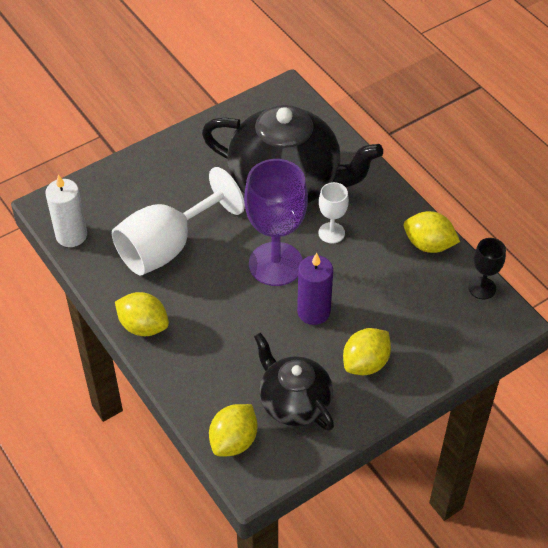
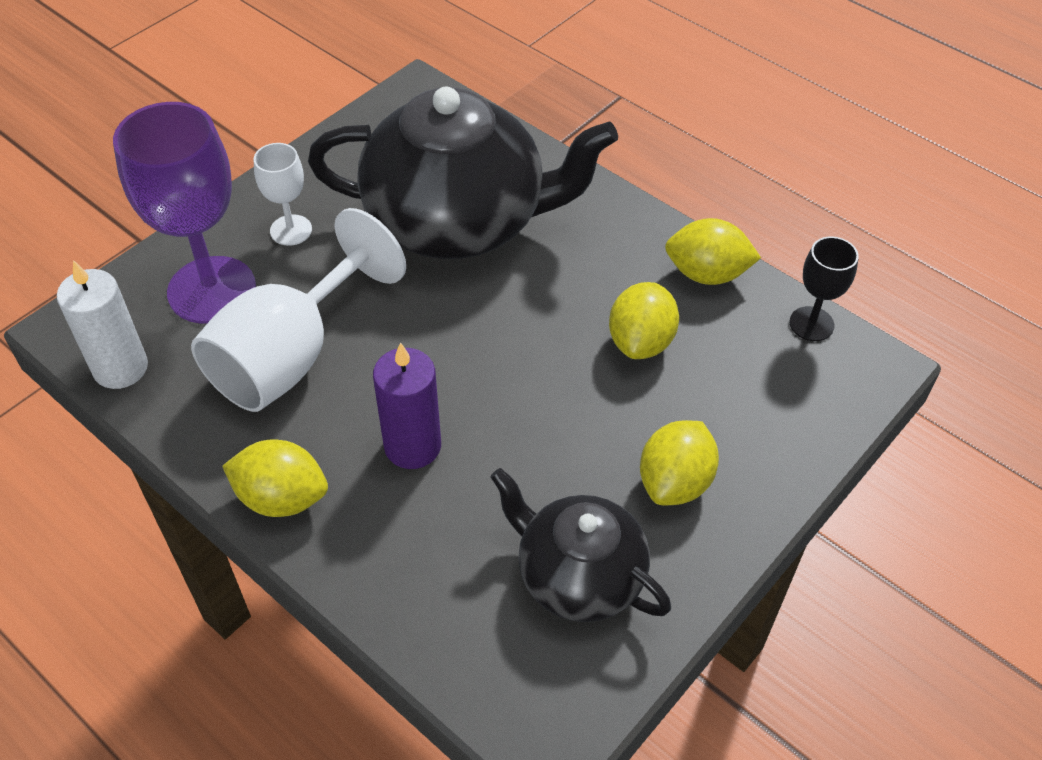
camera: 15 degrees left, 0 degrees up
(234, 441) = (495, 671): yellow lemon -> yellow lemon (641, 342)
(275, 264) = (478, 349): purple goblet -> purple goblet (212, 290)
(313, 312) = (563, 414): purple candle -> purple candle (412, 446)
(331, 233) = (551, 284): white goblet -> white goblet (291, 230)

